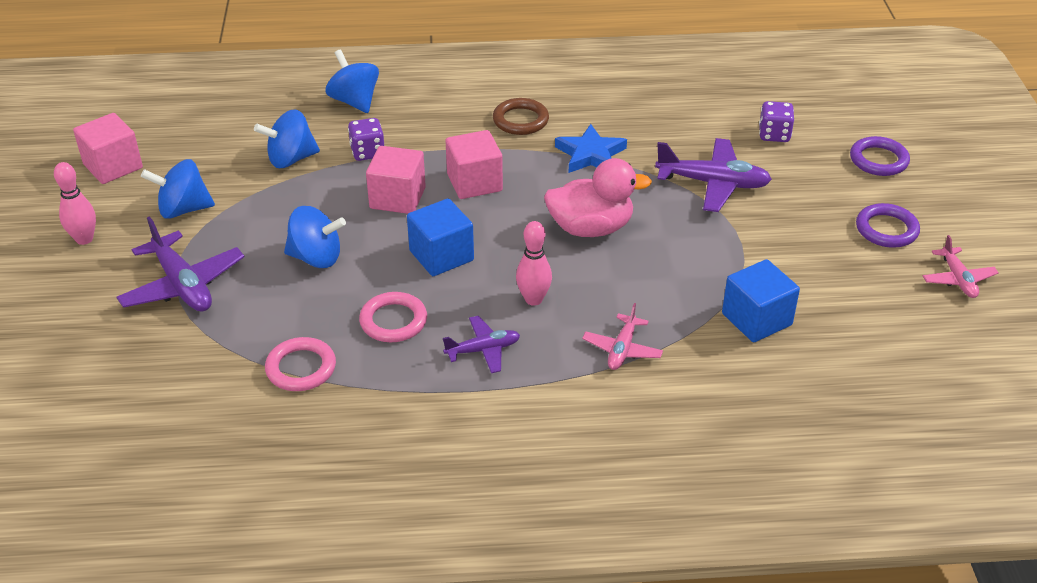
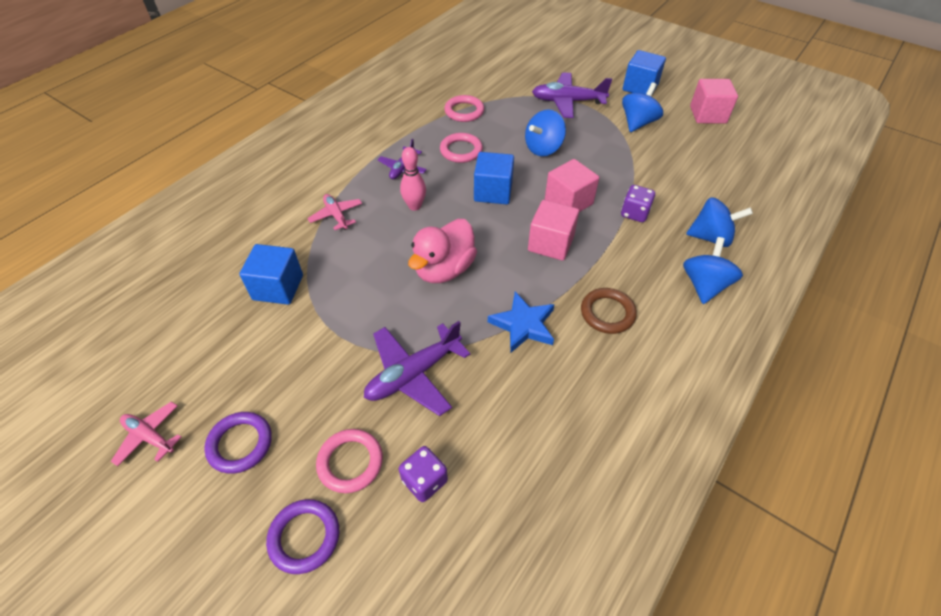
camera: 130 degrees right, 10 degrees up
(84, 239) = (640, 87): pink bowling pin -> blue cube
(291, 159) = (656, 178): blue spinning top -> blue spinning top (704, 285)
(814, 171) = (350, 462): none -> pink ring

